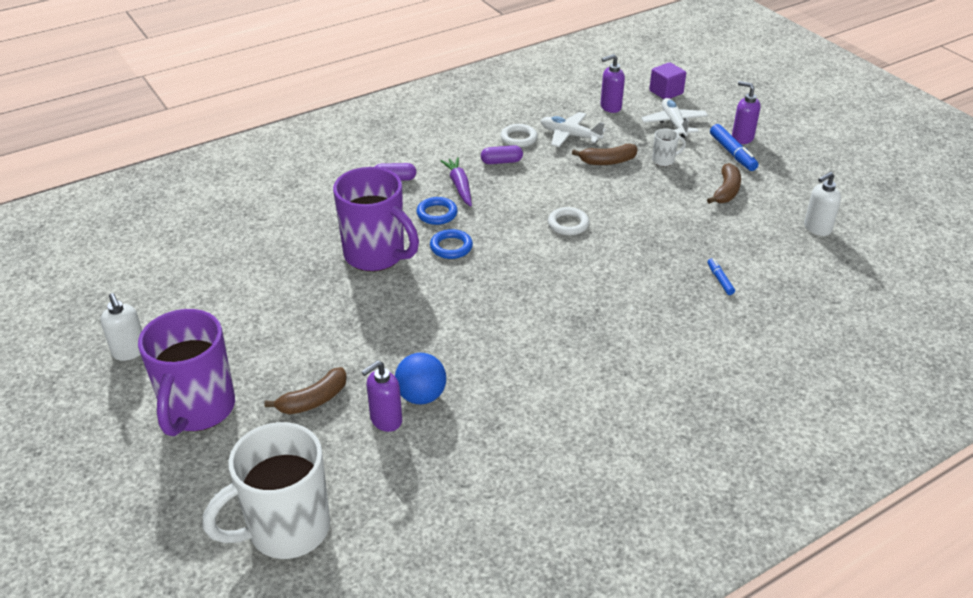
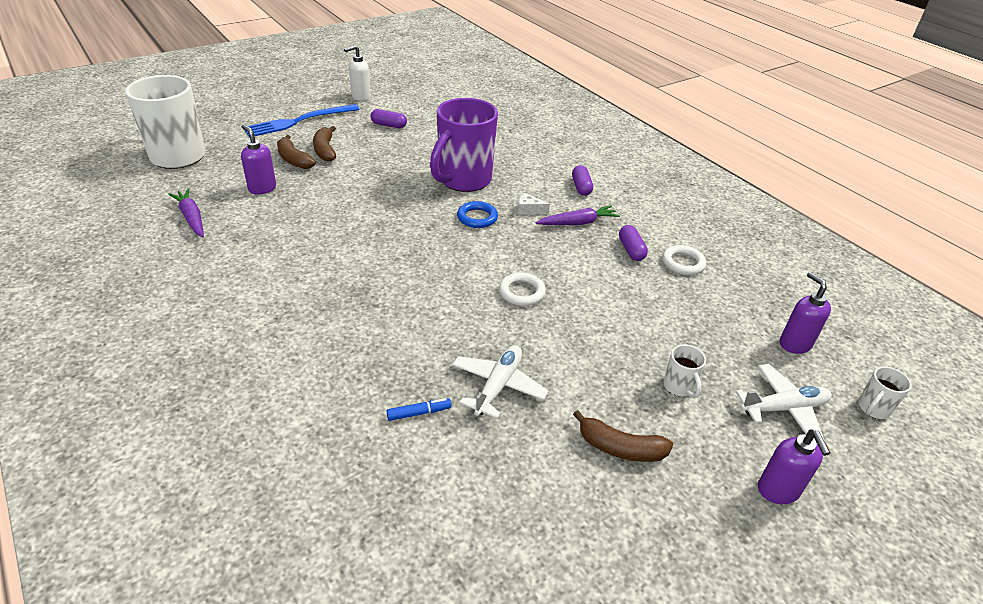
camera: 85 degrees right, 0 degrees up
(198, 410) = (298, 121): purple mug -> blue fork
(229, 319) = (389, 125): none -> purple capsule
(421, 396) = (283, 203): blue ball -> none
(437, 214) = (529, 210): blue ring -> white cheese
(453, 475) = (191, 218): none -> purple carrot
(570, 135) = (706, 303): white plane -> white plane (498, 386)
(607, 161) = (658, 332): brown banana -> brown banana (325, 150)
(666, 92) = (872, 408): purple cube -> white mug
(732, 153) = (727, 471): blue marker -> none
(742, 138) = (778, 491): purple soap dispenser -> purple soap dispenser turned 135 degrees clockwise
(817, 228) = (541, 554): white soap dispenser -> none

